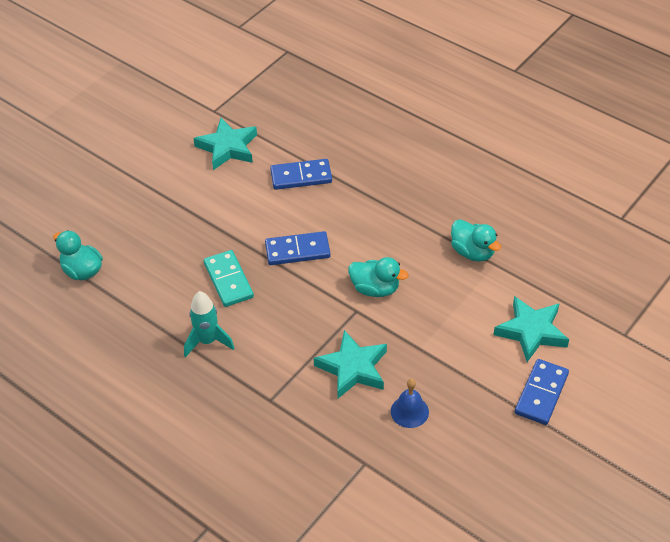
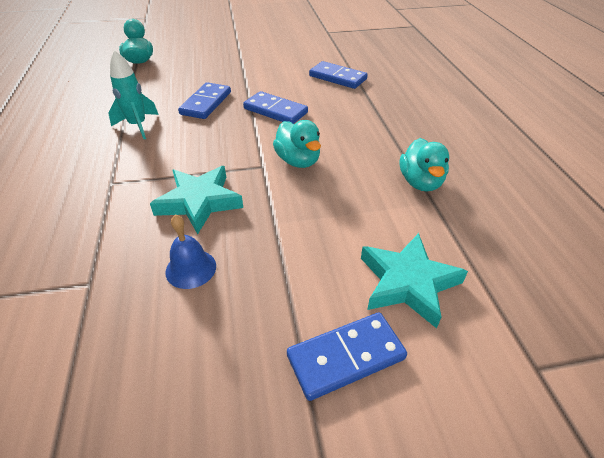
camera: 40 degrees right, 5 degrees down
(228, 147) = (310, 48): turquoise star -> none
(228, 280) = (206, 103): turquoise domino -> blue domino

